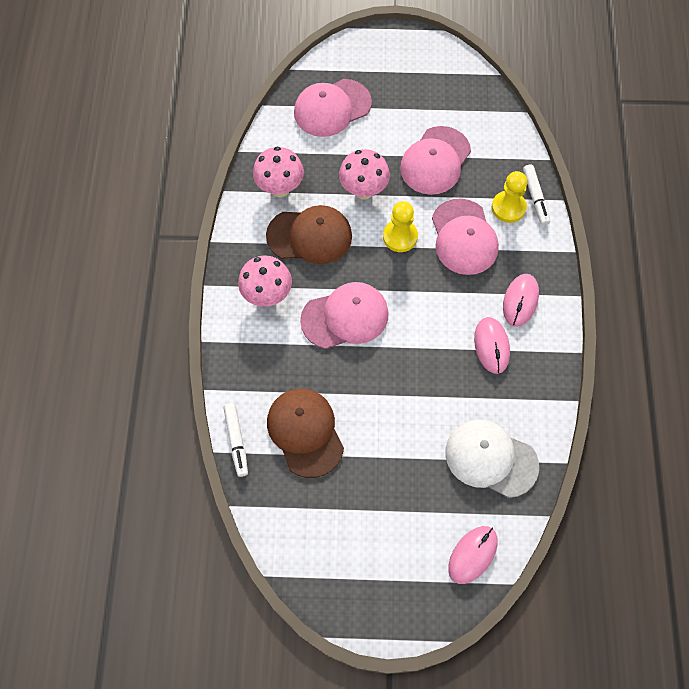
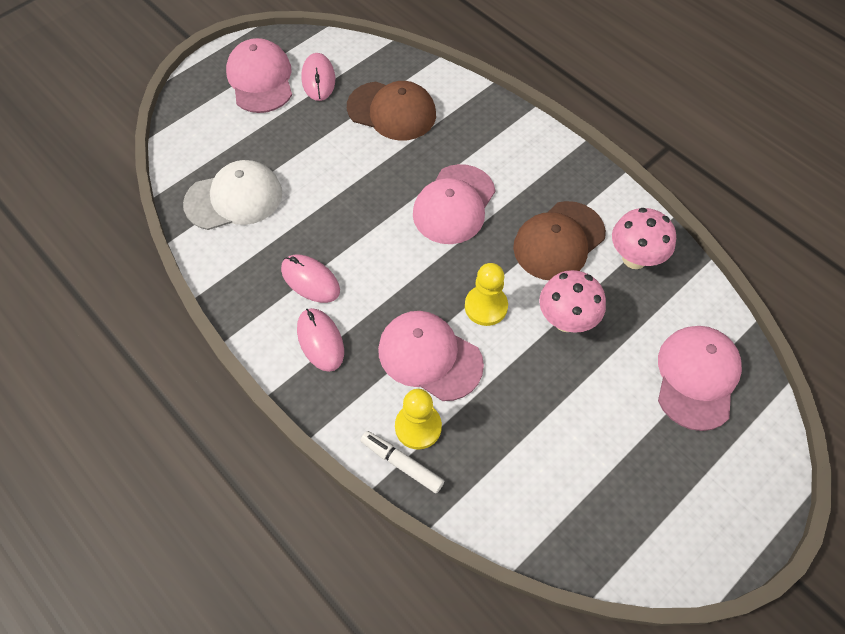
camera: 135 degrees right, 5 degrees down
(236, 441) = (432, 72): white marker -> none
(267, 295) = (531, 170): pink mushroom -> none
(435, 161) = (539, 413): pink cap -> pink cap (260, 79)
(472, 555) = (194, 132): pink mouse -> pink mouse (318, 79)

